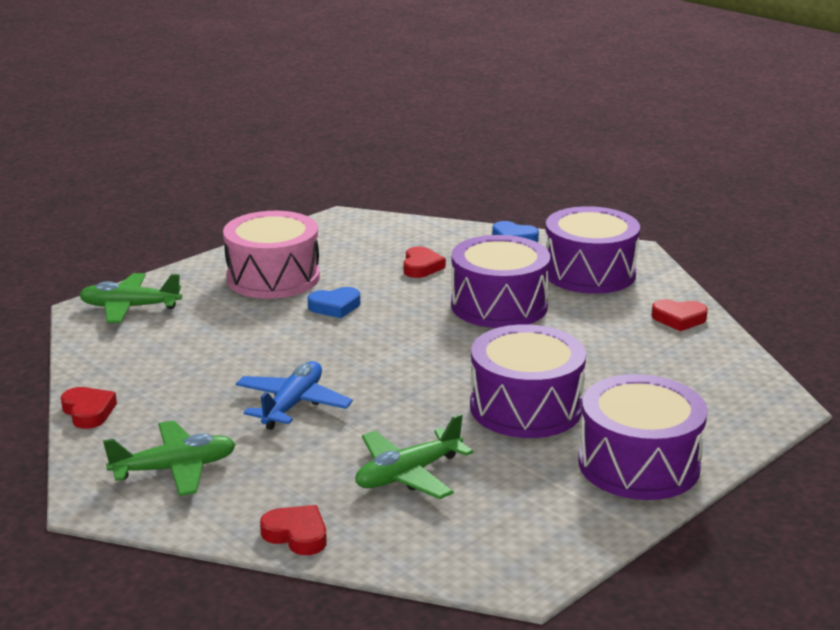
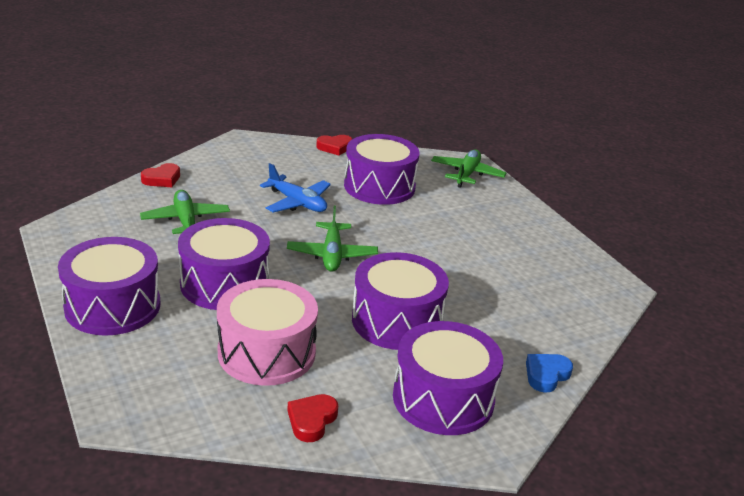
camera: 105 degrees right, 5 degrees up
(175, 469) = (254, 160): green plane -> green plane (332, 255)
(204, 357) = (379, 186): none -> purple drum
(273, 277) = (496, 230): pink drum -> pink drum (266, 352)
(335, 307) = (432, 245): blue heart -> none
(421, 267) = (494, 301): red heart -> none

